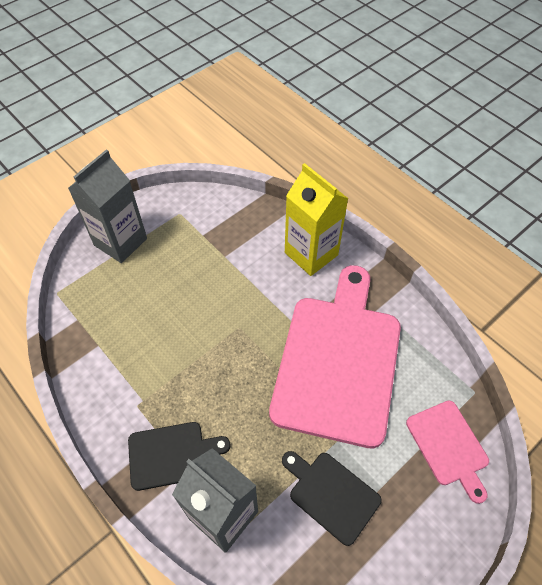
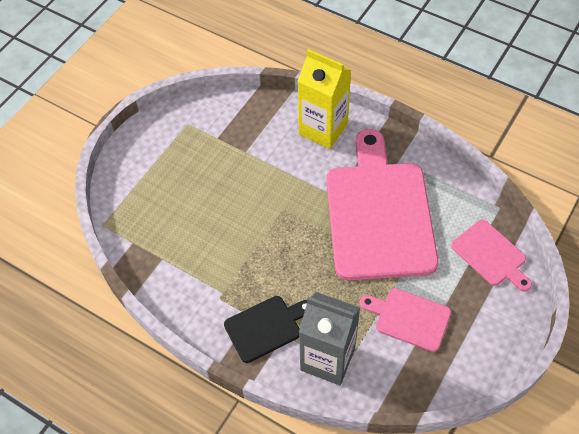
camera: 15 degrees left, 0 degrees up
(120, 242) = (142, 164): grey carton -> none
(331, 494) = (409, 318): black cutting board -> pink cutting board

